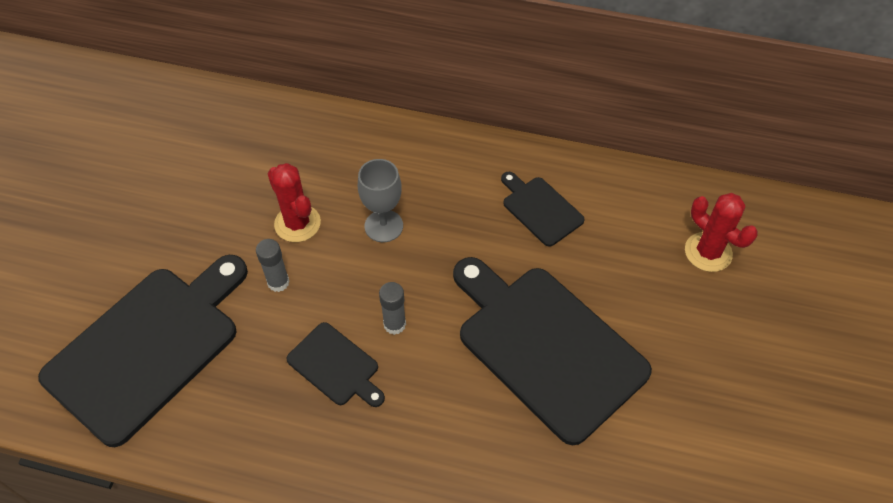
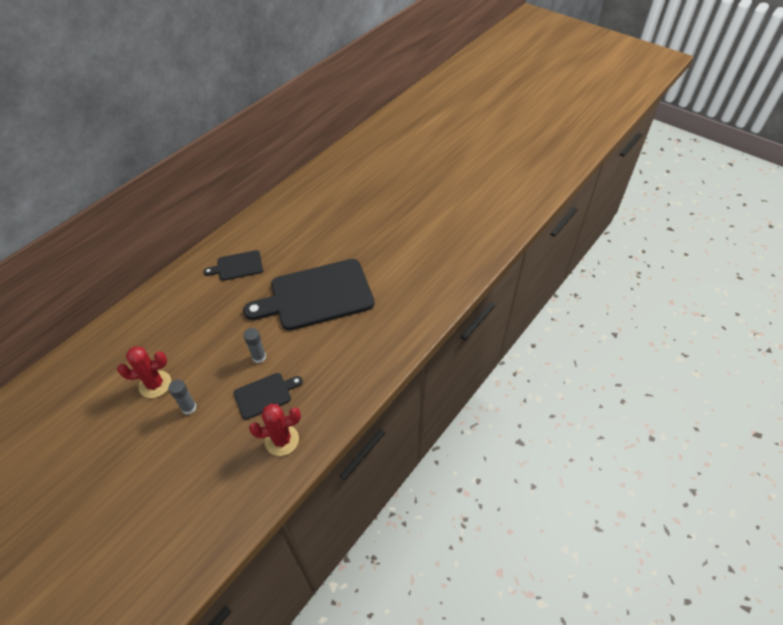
camera: 65 degrees left, 5 degrees down
(148, 348) = (181, 498): black cutting board -> none
(383, 226) = (192, 340): grey goblet -> none
(708, 252) = (310, 214): red cactus -> red cactus (282, 440)

